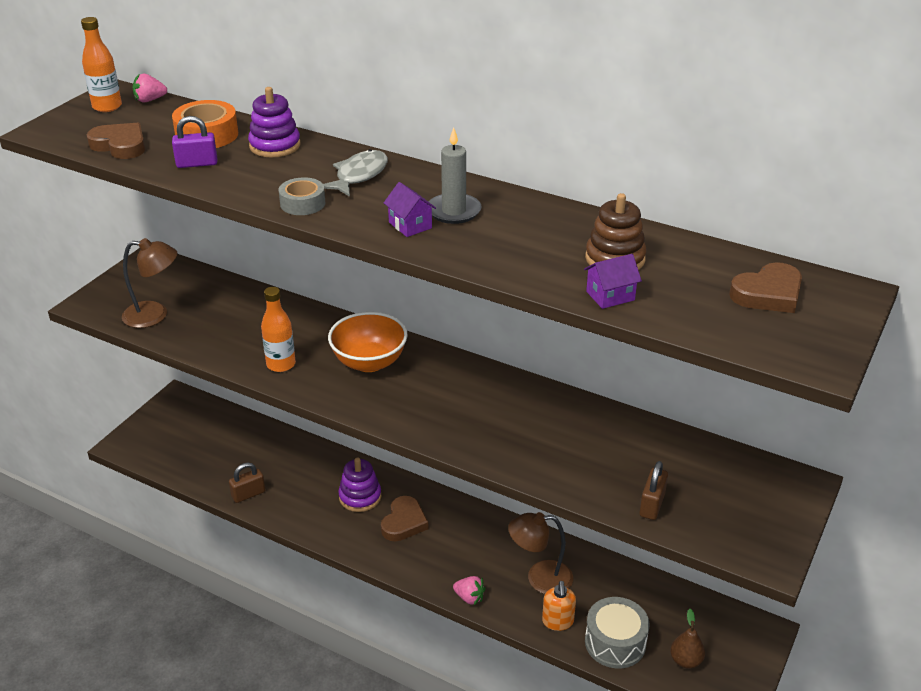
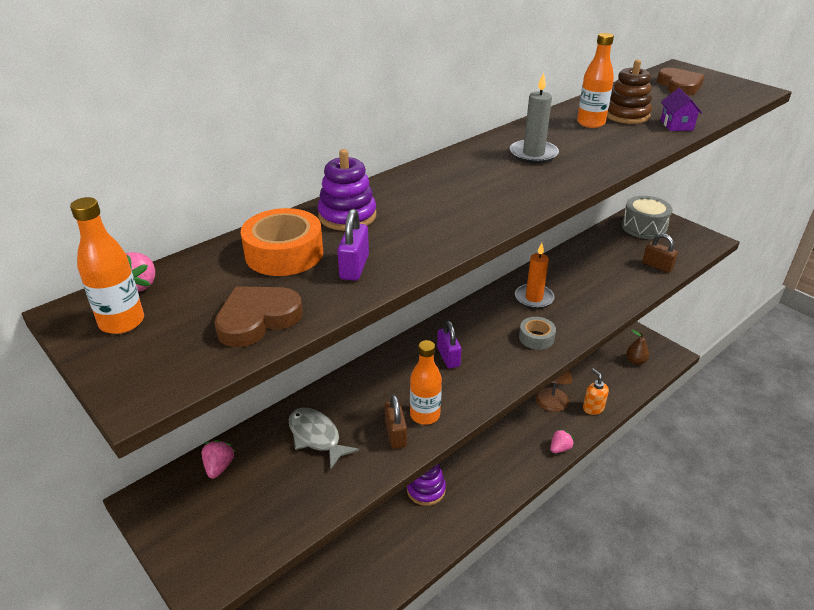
camera: 70 degrees left, 0 degrees up
(155, 315) = (276, 508): brown lamp -> none
(188, 278) = (219, 467): none -> pink strawberry
(248, 494) = (385, 577): brown padlock -> brown padlock (395, 434)
(302, 203) = (485, 216): grey tape -> grey tape (536, 338)
(359, 175) = (444, 183): grey fish -> grey fish (316, 437)
(369, 362) = (448, 357): orange bowl -> purple padlock
(404, 522) = (468, 467): brown heart -> none
(410, 225) = (550, 174): purple house -> none
(506, 404) = (534, 298): none -> orange candle
(557, 621) = (593, 408): orange soap dispenser -> orange soap dispenser turned 135 degrees counterclockwise
(568, 237) = (590, 123): none -> orange bottle
(615, 642) = (616, 386): grey drum -> grey drum (644, 227)

